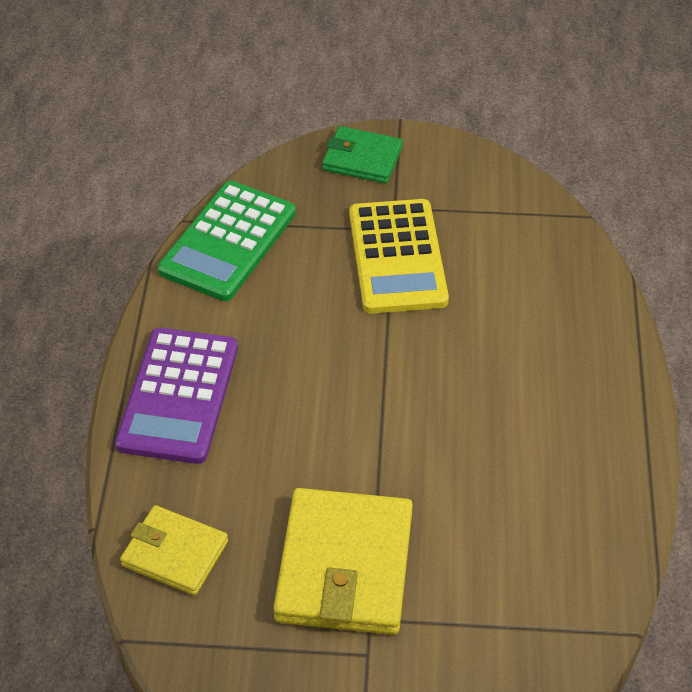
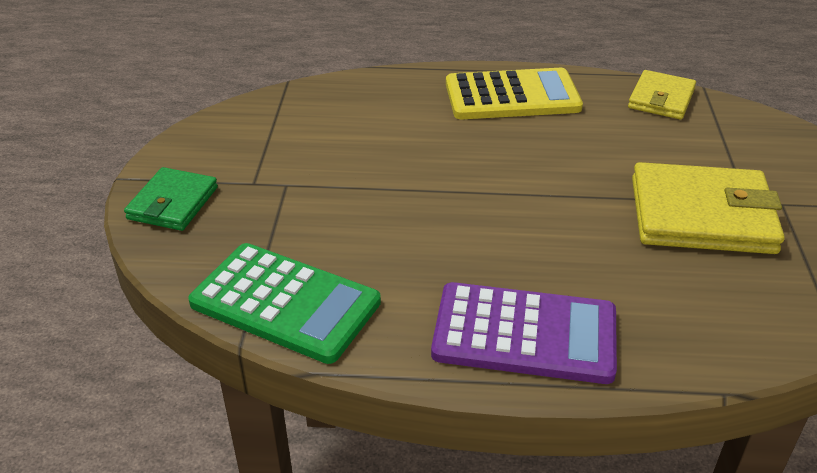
camera: 90 degrees left, 10 degrees down
(174, 553) = (731, 326): yellow wallet -> yellow wallet (661, 99)
(397, 257) = (325, 182): yellow calculator -> yellow calculator (512, 96)

